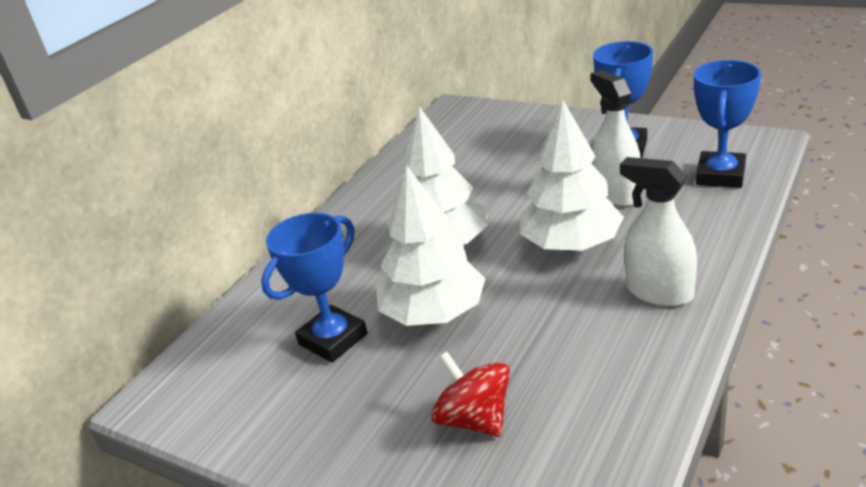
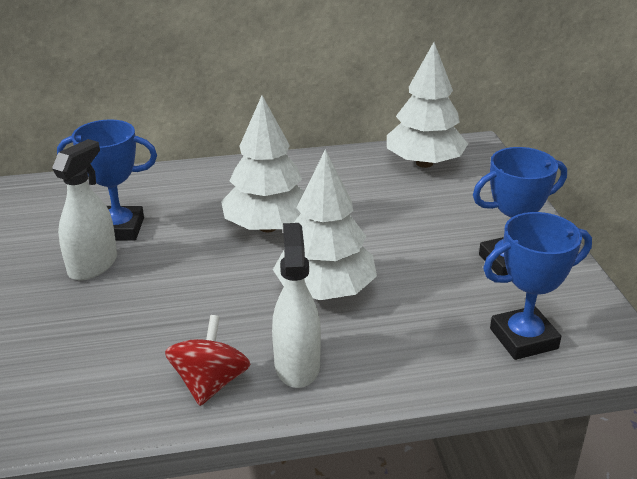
camera: 45 degrees right, 0 degrees up
(434, 314) = (180, 260): white tree -> white tree (424, 163)
(474, 419) = (74, 329): red spinning top -> red spinning top (210, 383)
(617, 193) = (427, 286): white spray bottle -> white spray bottle (93, 265)

